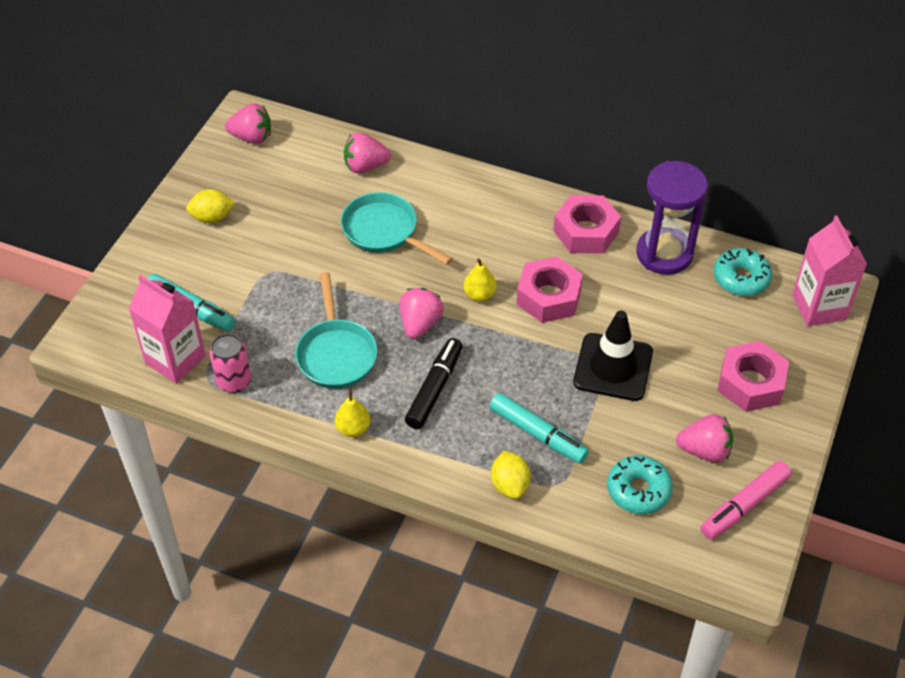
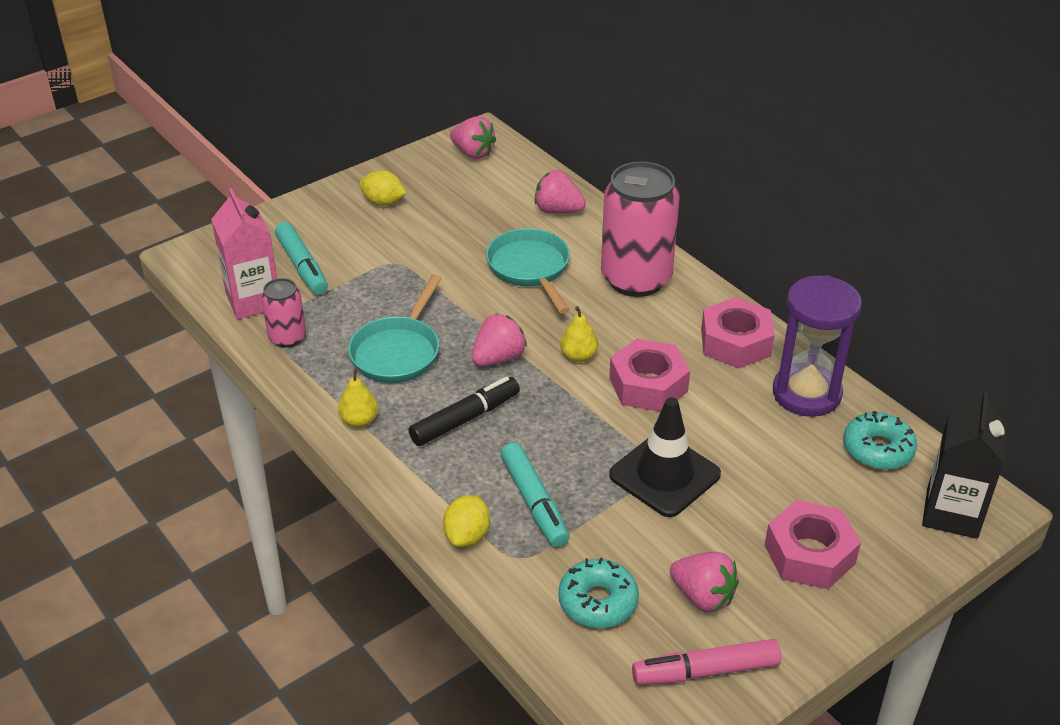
camera: 30 degrees right, 10 degrees down
(473, 206) = (636, 279): none -> pink can
(819, 307) = (952, 513): pink carton -> black carton

